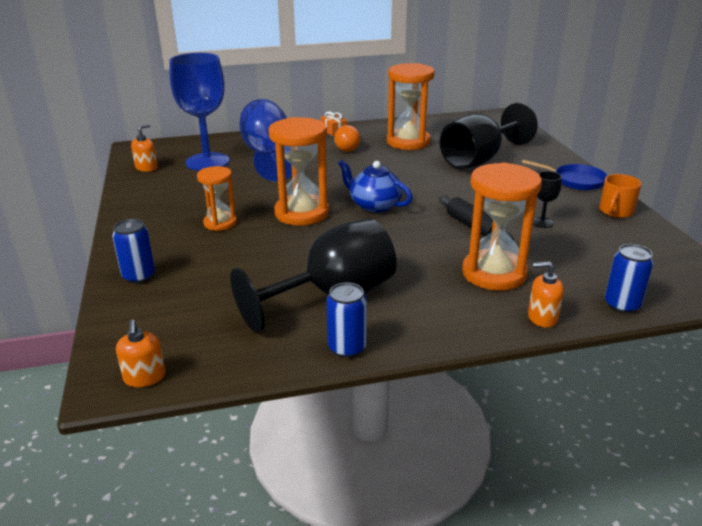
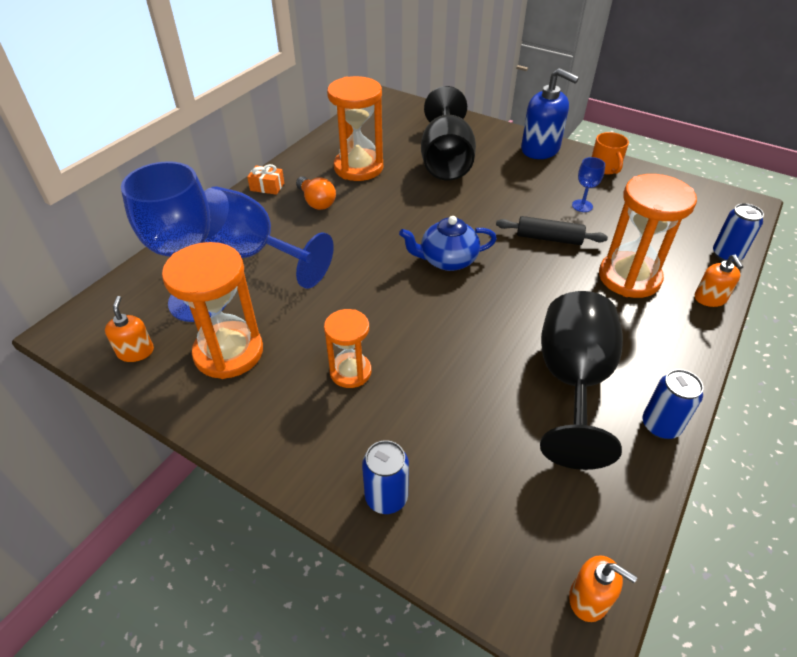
camera: 45 degrees left, 15 degrees up
(302, 213) = (404, 309): orange hourglass -> orange hourglass (229, 352)
(542, 222) = (582, 206): black goblet -> blue goblet
(542, 317) = (710, 298): orange soap dispenser -> orange soap dispenser turned 60 degrees counterclockwise
(575, 181) = (540, 149): blue pan -> blue soap dispenser

